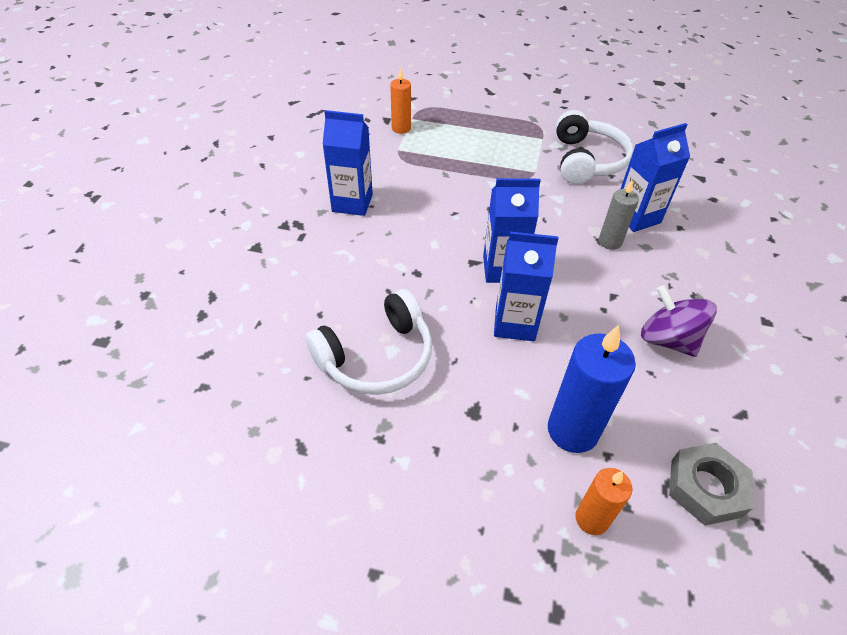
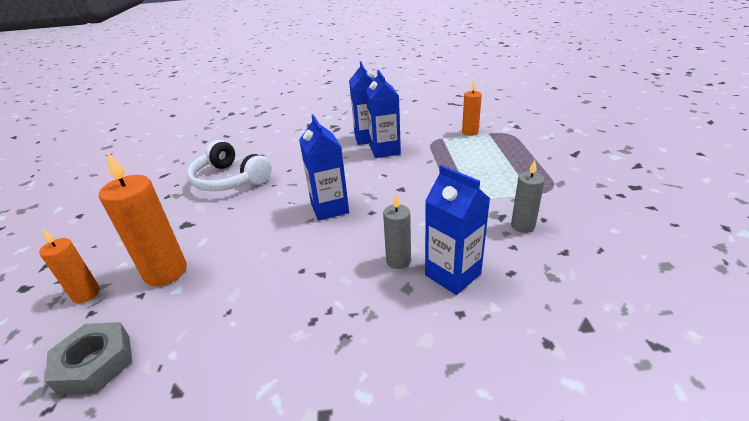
camera: 75 degrees right, 15 degrees down
(515, 323) = (271, 225): blue carton -> blue carton (385, 150)
(572, 430) = (166, 272): blue candle -> orange candle
(586, 160) = (522, 226): white headphones -> grey candle
(668, 339) = (272, 319): purple spinning top -> none

